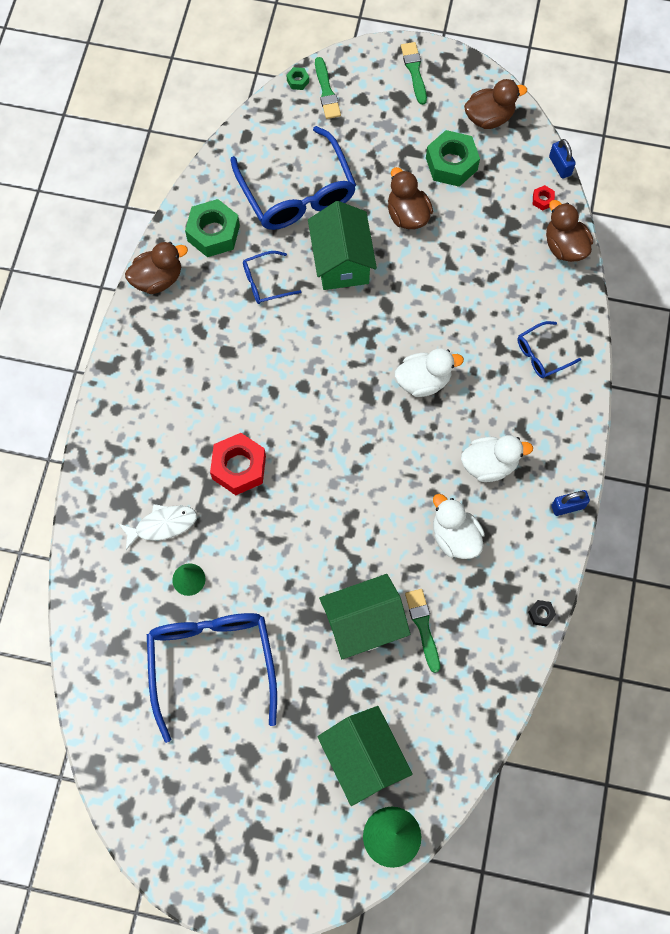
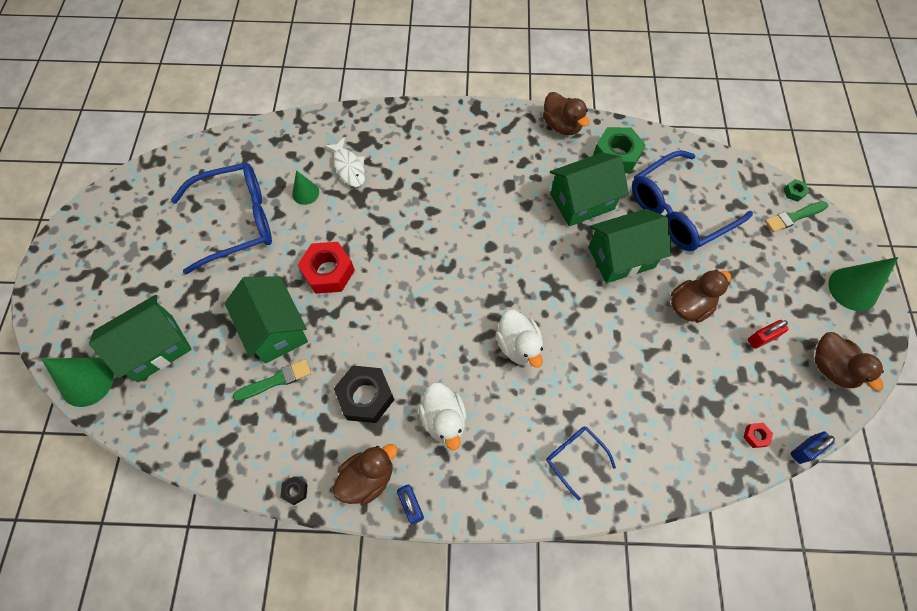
camera: 80 degrees right, 5 degrees down
(239, 467) = (406, 211): red nut -> red nut (328, 272)
(266, 282) = (582, 201): blue glasses -> green house
(414, 71) = (853, 289): green brush -> green cone
(451, 164) = (762, 338): green nut -> red padlock
(455, 537) = (365, 397): white duck -> black nut
(564, 246) = (708, 467): brown duck -> brown duck (368, 478)

